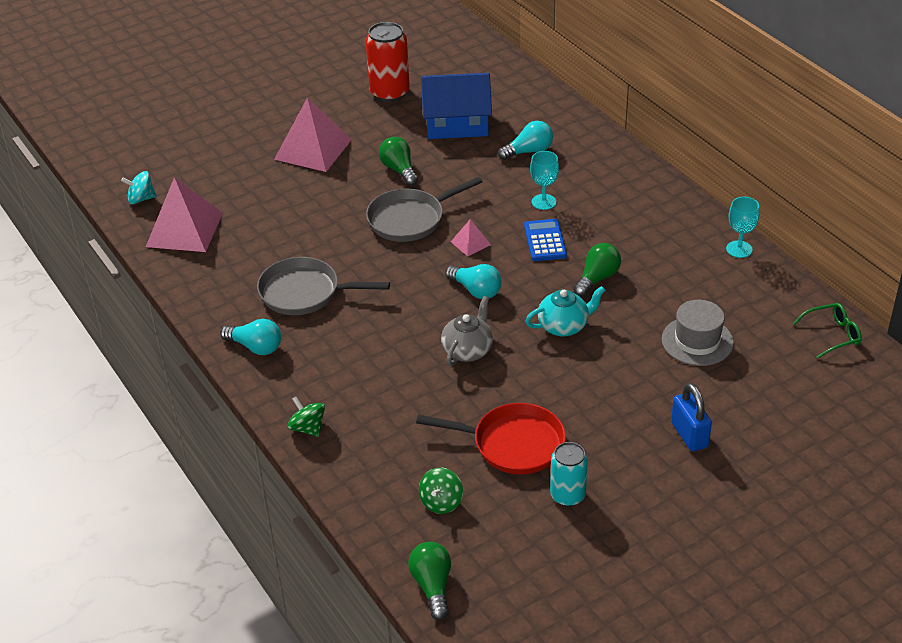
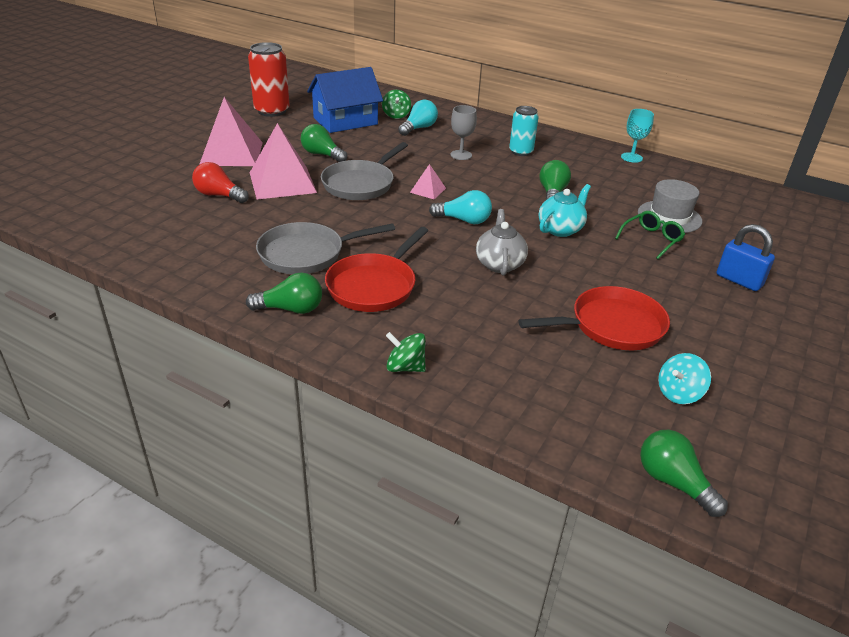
camera: 30 degrees left, 5 degrees down
(141, 199) = (76, 215): turquoise spinning top -> turquoise spinning top (679, 393)
(184, 229) = (141, 230): pink pyramid -> pink pyramid (282, 182)
(255, 347) = (291, 309): turquoise light bulb -> green light bulb
(270, 203) = (219, 195): none -> red light bulb
(338, 343) = (374, 286): none -> red pan
(441, 502) = (600, 396): green spinning top -> green spinning top (396, 115)
(543, 202) = (461, 155): turquoise goblet -> grey goblet
(545, 241) = (487, 178): blue calculator -> none
(567, 495) = (701, 354): turquoise can -> turquoise can (521, 152)
(832, 335) = (752, 193): green glasses -> green glasses (651, 239)

